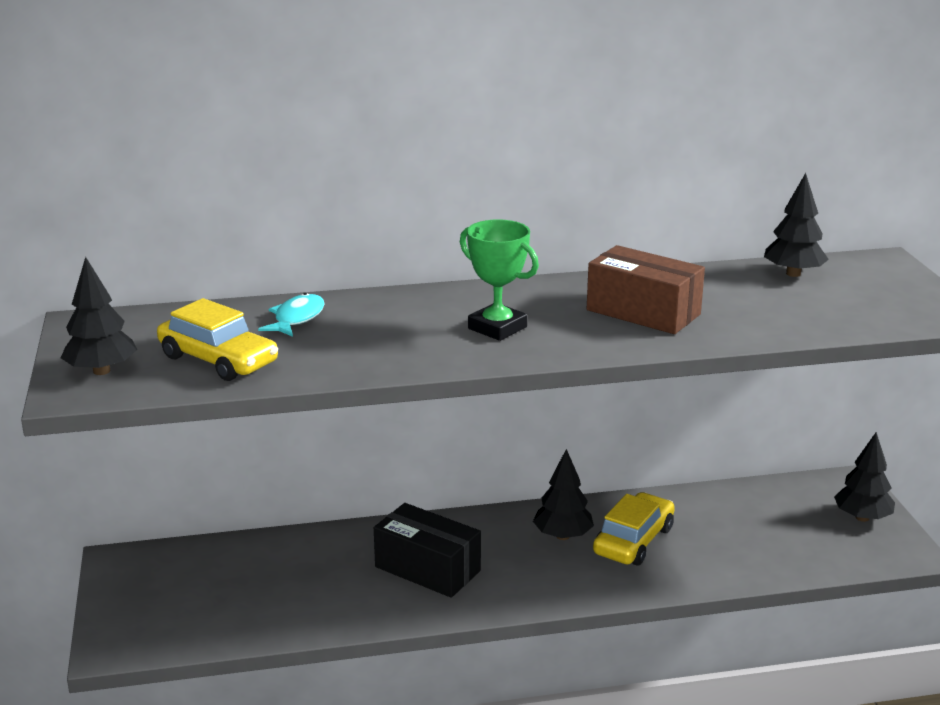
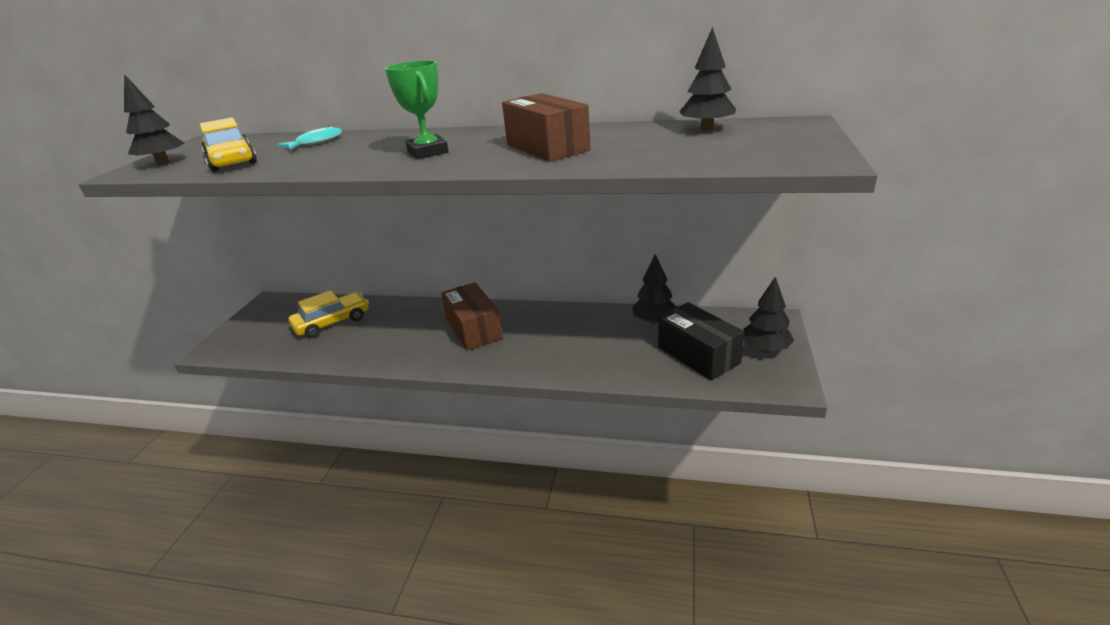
camera: 25 degrees right, 5 degrees up
(427, 569) = (423, 334): black box -> black box (698, 355)
(493, 550) = (474, 329): none -> brown box
(562, 536) = (527, 327): black tree -> black tree (654, 321)
(633, 541) = (572, 338): yellow car -> yellow car (332, 322)

